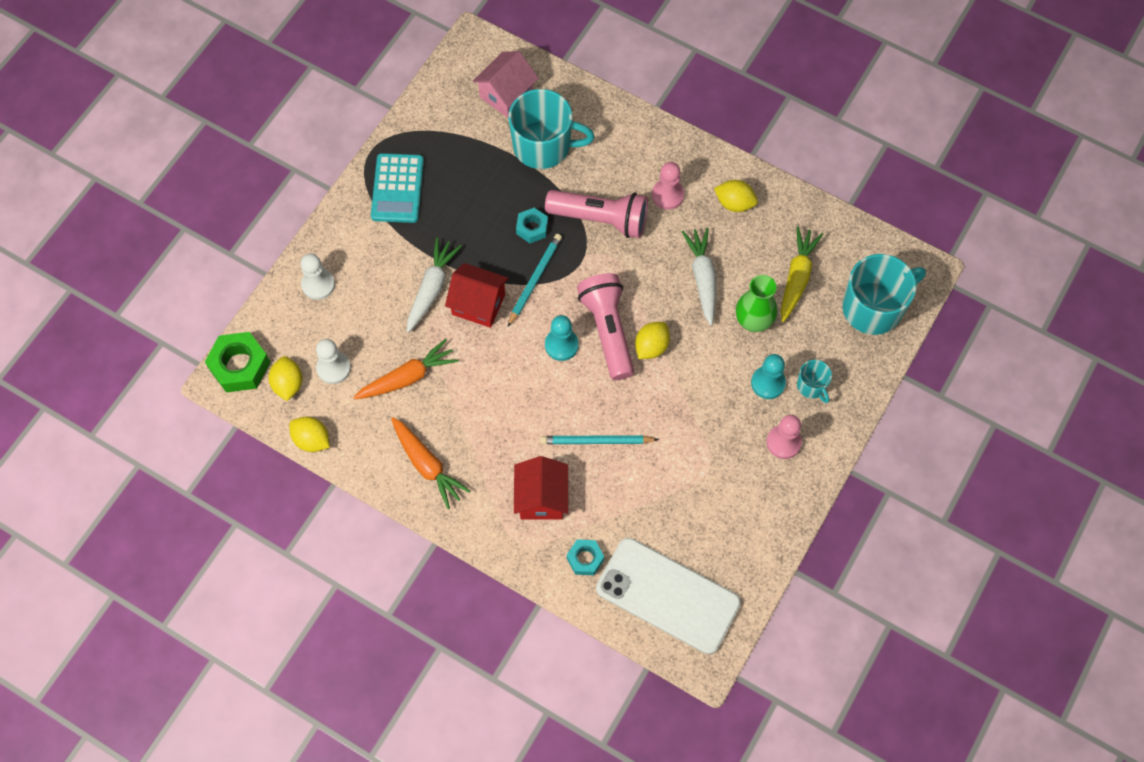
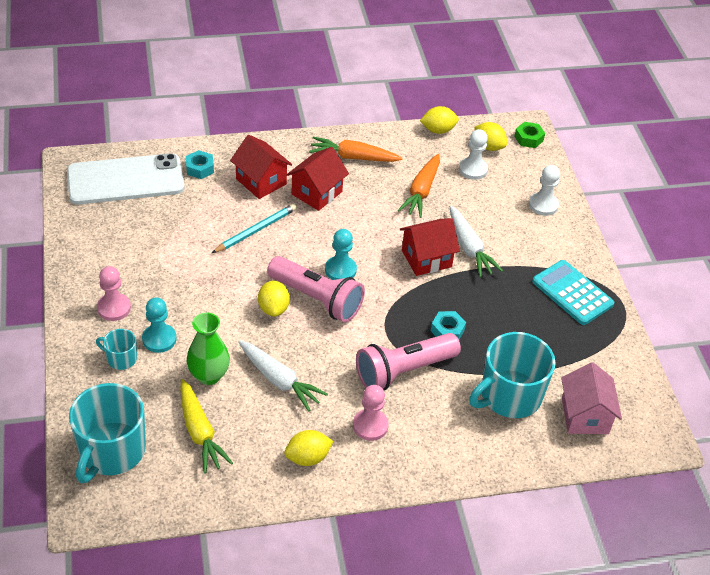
camera: 135 degrees right, 20 degrees down
(240, 366) = (528, 138): green nut -> green nut, size x0.59
(503, 445) = (317, 193): none -> red house
(534, 280) = (405, 298): turquoise pencil -> none

